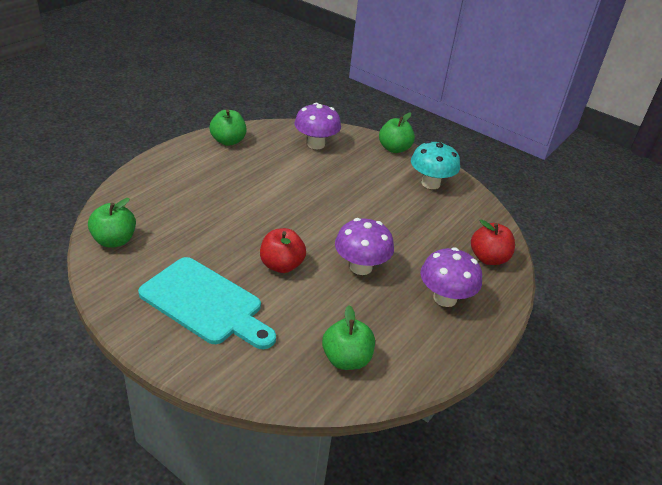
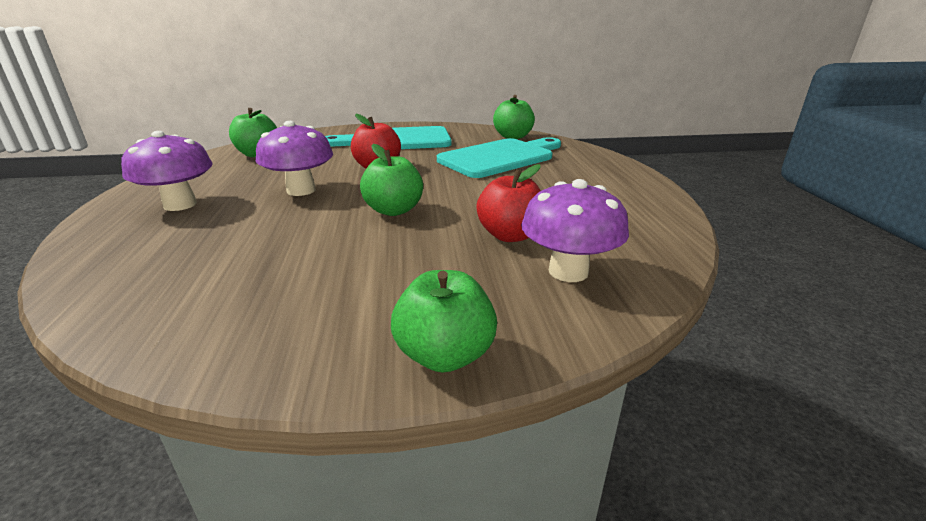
camera: 140 degrees right, 10 degrees down
(188, 220) = (500, 157): none -> turquoise cutting board
(228, 141) = (645, 213): green apple -> green apple (394, 210)
(430, 183) = (289, 321): turquoise mushroom -> none
(488, 258) = (117, 259): red apple -> red apple (510, 235)

